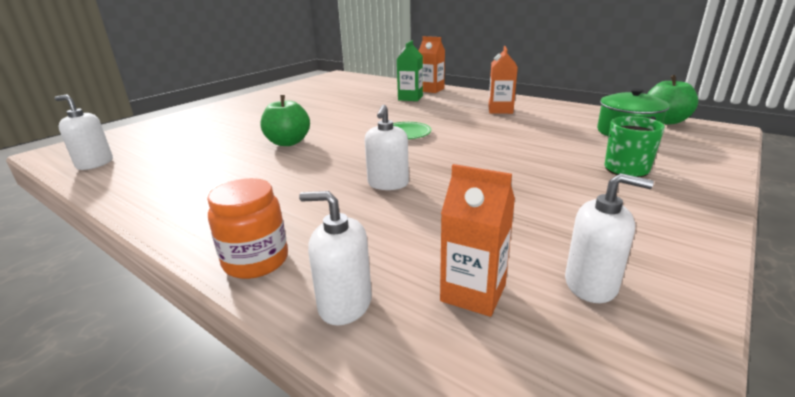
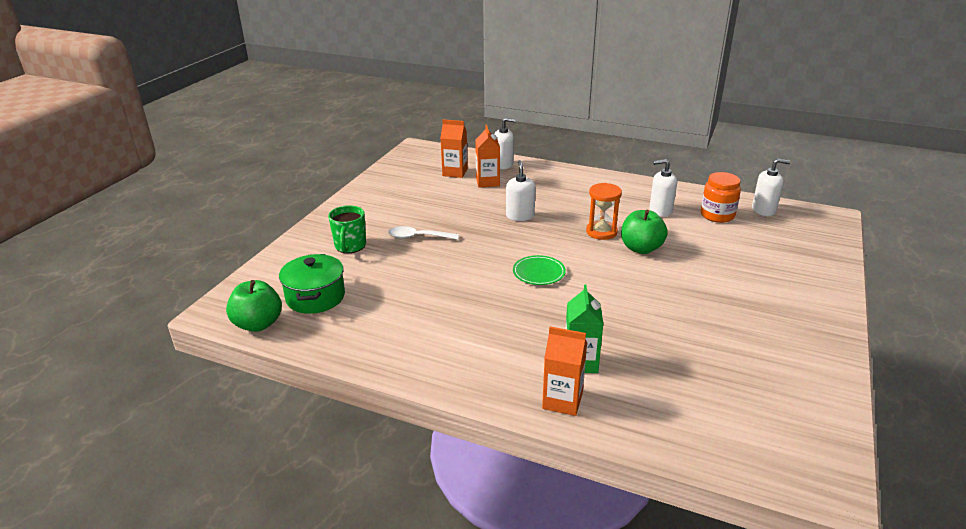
camera: 165 degrees right, 5 degrees up
(256, 261) = (555, 172): orange jar -> orange jar (717, 215)
(307, 158) = (601, 232): none -> orange hourglass
(500, 110) = (443, 334): orange carton -> orange carton (487, 182)
(535, 171) = (418, 237): none -> white spoon
(591, 284) = (407, 180): white soap dispenser -> white soap dispenser (660, 210)

